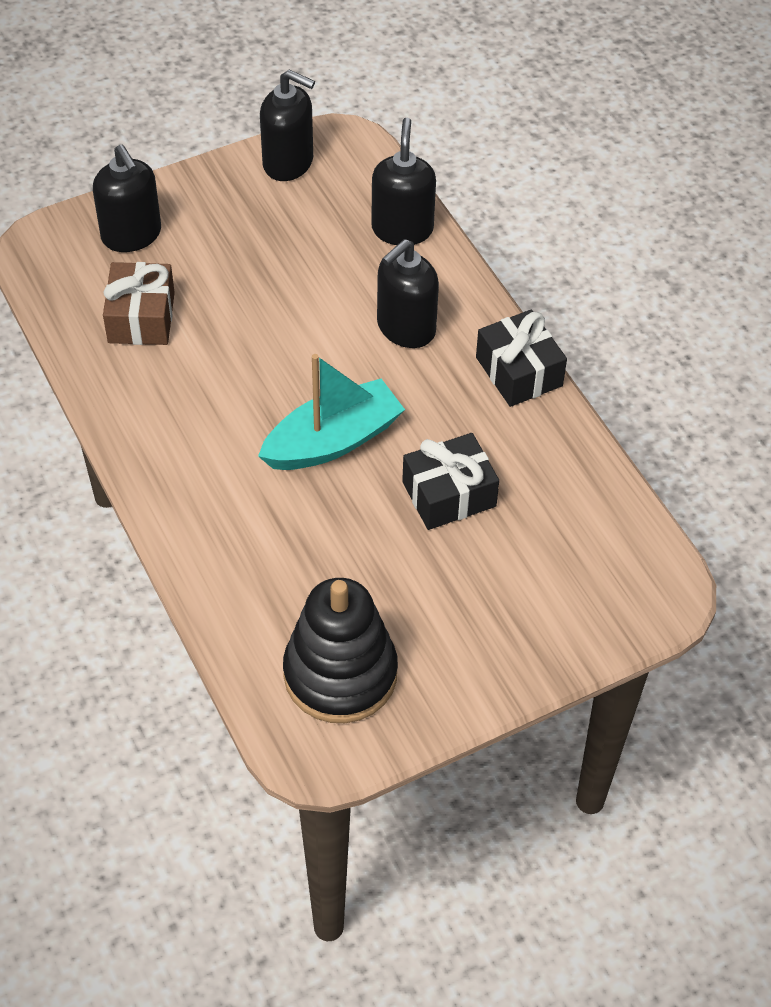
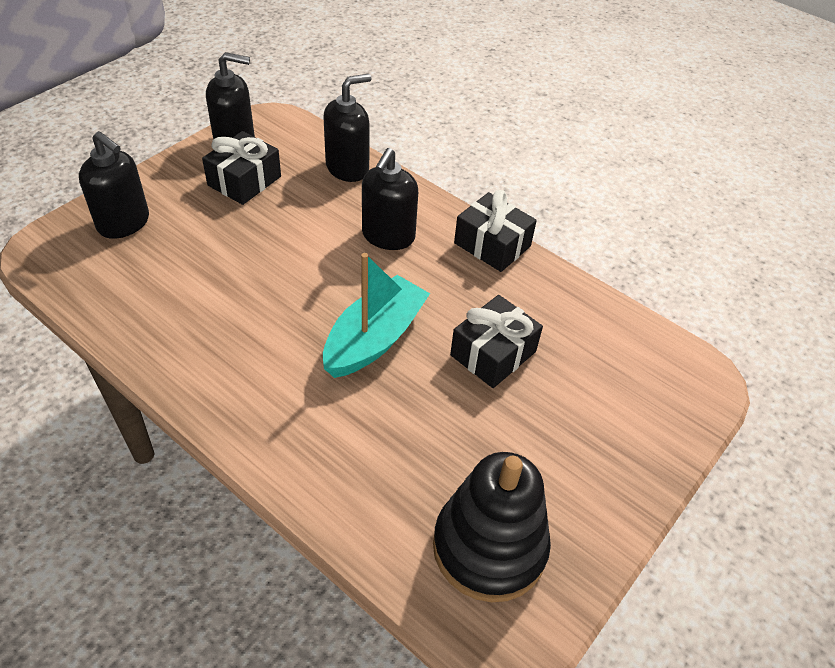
camera: 25 degrees left, 5 degrees down
(141, 317) = (159, 285): brown gift -> none
(278, 216) = (244, 181): none -> black gift
(402, 229) = (347, 168): black soap dispenser -> black soap dispenser turned 75 degrees clockwise

